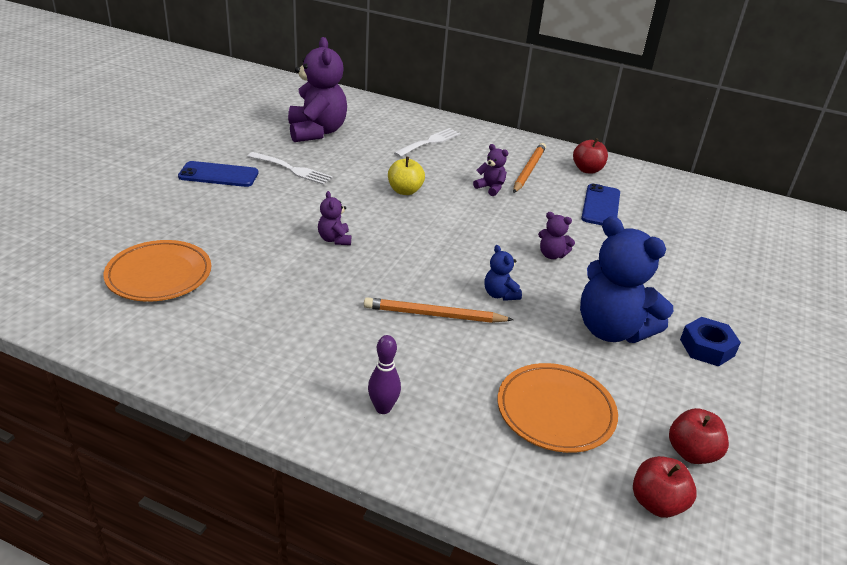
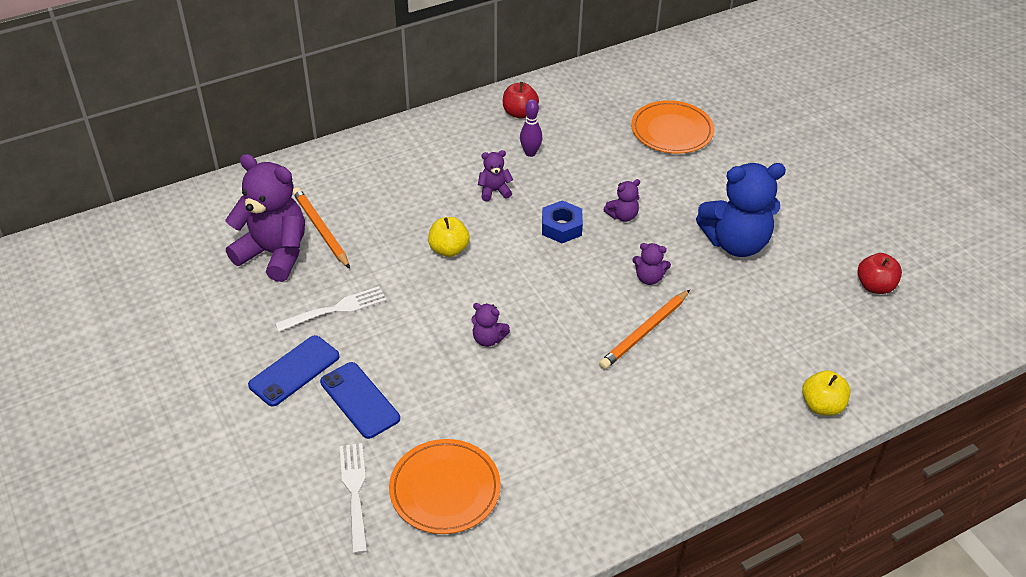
camera: 50 degrees left, 10 degrees up
(383, 408) = (729, 420): purple bowling pin -> purple bowling pin (530, 153)
(430, 142) = (376, 183): white fork -> white fork (354, 492)
(472, 472) = (822, 405): none -> yellow apple
(500, 294) = (649, 278): blue teddy bear -> purple teddy bear
(529, 170) = (487, 149): orange pencil -> orange pencil (321, 229)
(555, 411) = (795, 328): orange plate -> orange plate (672, 131)
(600, 206) = (580, 142): blue phone -> blue phone (359, 400)
(657, 503) = (903, 331): red apple -> none
(707, 348) = (789, 208): blue nut -> blue nut (561, 227)

